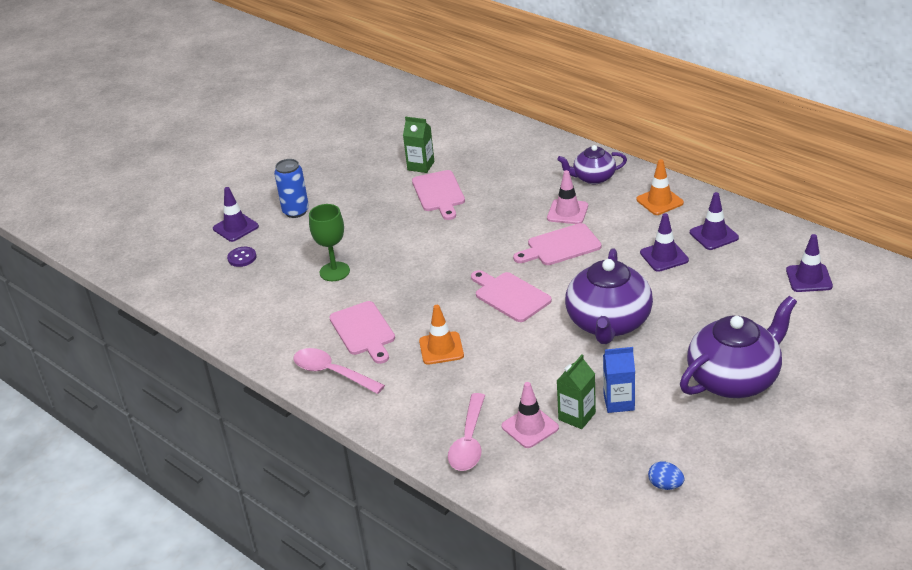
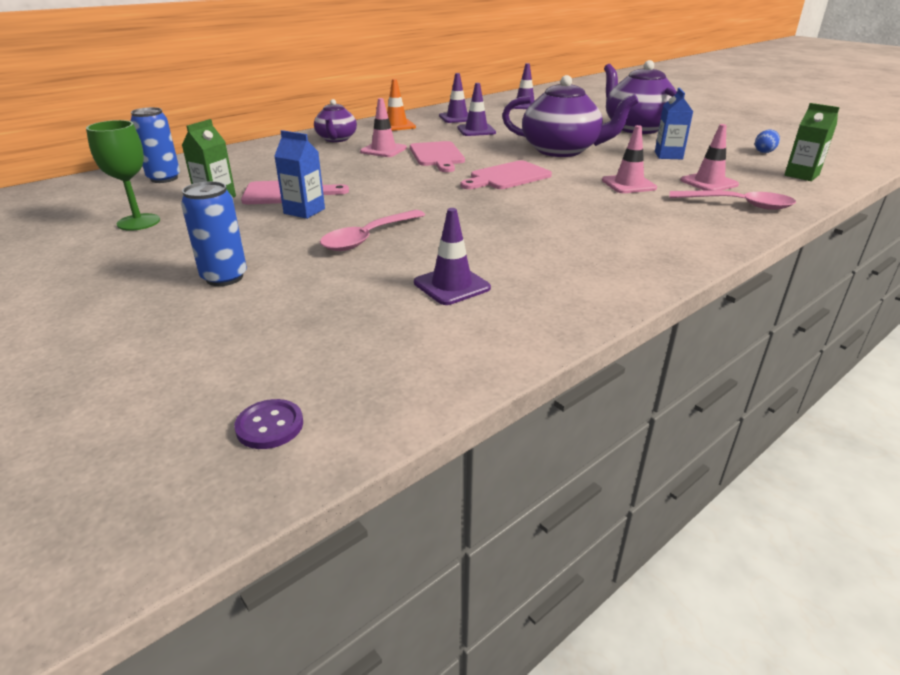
camera: 85 degrees left, 5 degrees down
(235, 227) = (212, 332): purple traffic cone -> purple traffic cone (451, 285)
(242, 258) = (314, 327): purple button -> purple button (270, 426)
(332, 372) = (630, 264): pink spoon -> pink spoon (368, 238)
(334, 271) = (408, 255): green goblet -> green goblet (138, 222)
(364, 331) = (547, 243): pink cutting board -> none
(403, 210) = (304, 211): none -> blue carton
(441, 348) = (588, 207): orange traffic cone -> none
(456, 130) = (164, 178): none -> blue can
(509, 372) = (628, 184): none -> pink traffic cone
(577, 416) = (689, 168): green carton -> green carton (801, 175)

